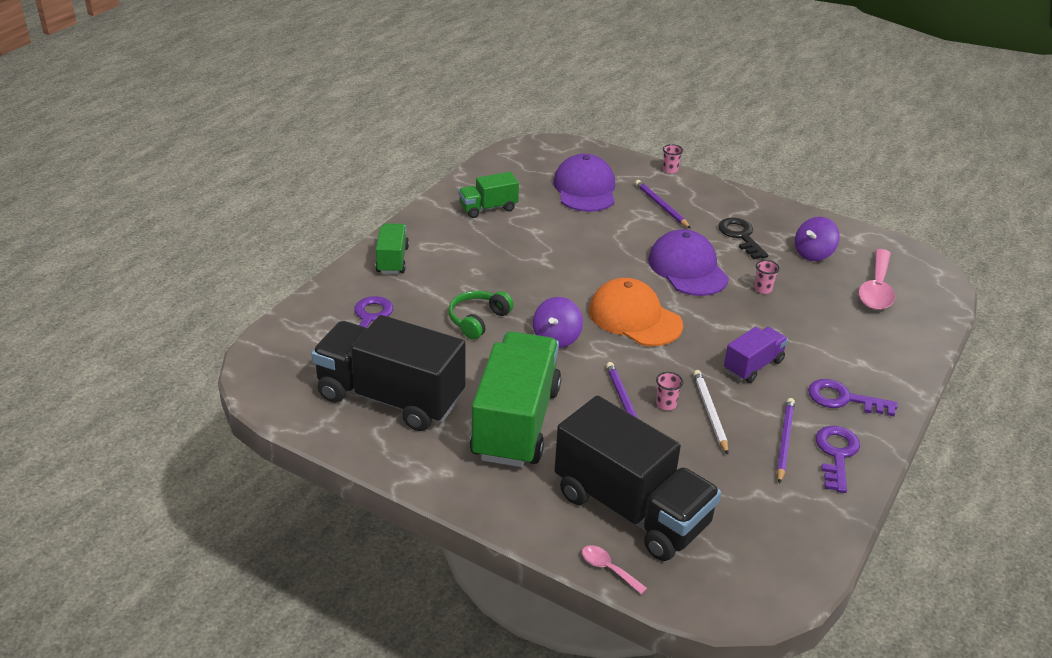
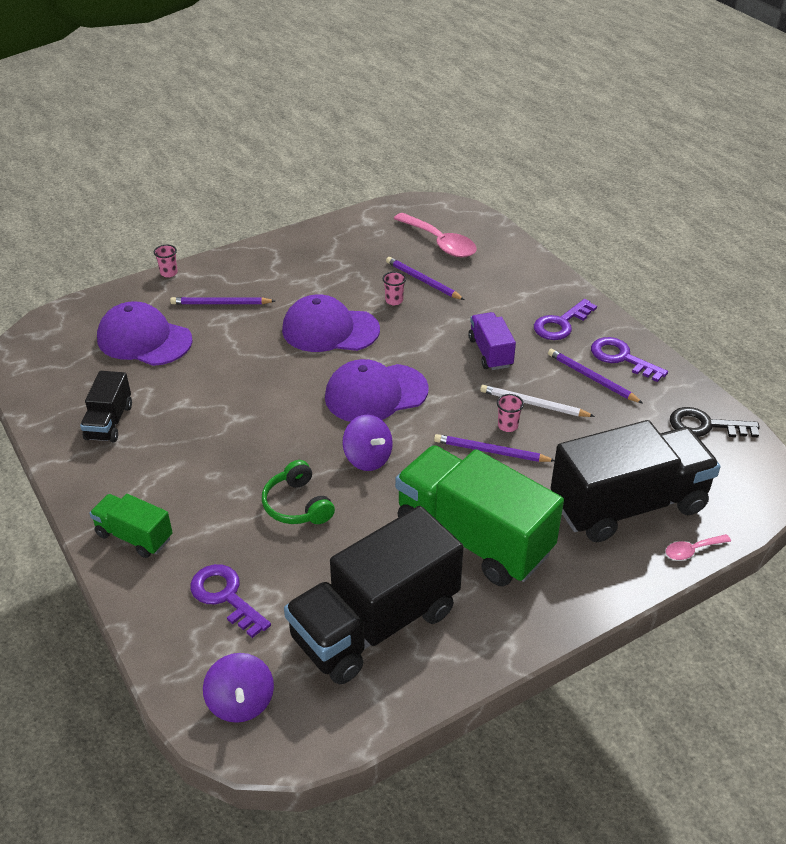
camera: 60 degrees left, 5 degrees up
(488, 208) = (109, 422): green truck -> black truck
(634, 318) = (376, 393): orange cap -> purple cap
(740, 236) = (309, 278): black key -> black key (705, 426)
(809, 296) = (423, 281): none -> purple pencil
(813, 254) = (368, 252): purple spinning top -> purple spinning top (241, 702)

